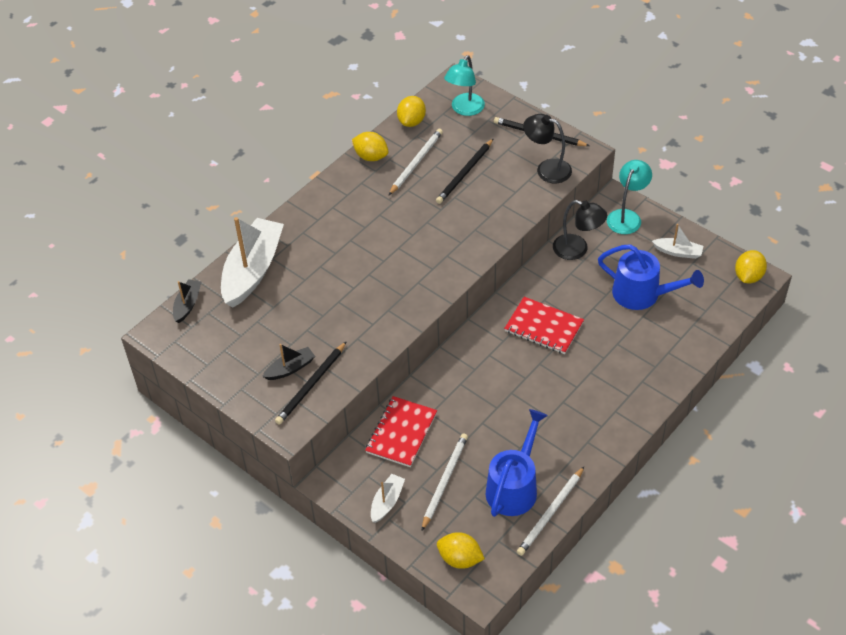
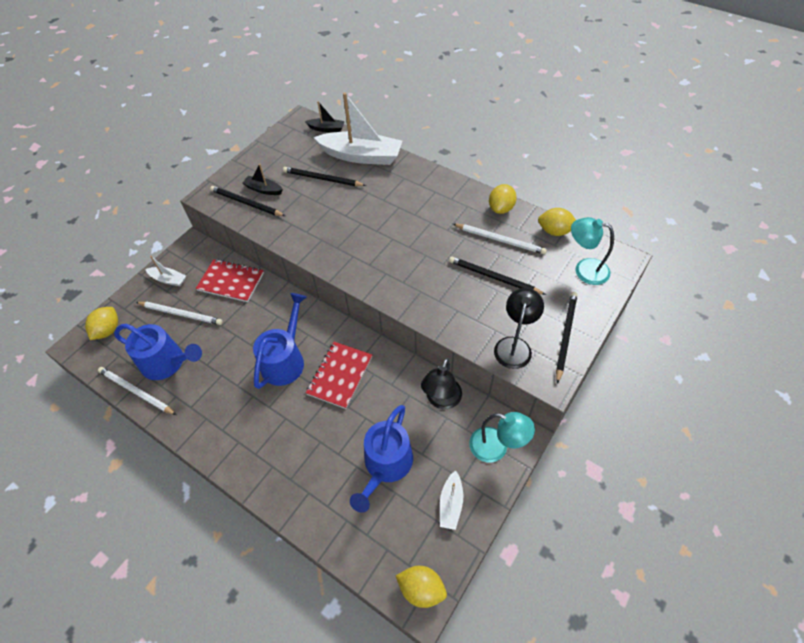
camera: 85 degrees right, 5 degrees up
(285, 309) = (322, 179): none -> black pencil
(290, 368) = (263, 189): black boat -> black boat turned 150 degrees clockwise
(521, 374) = (285, 360): none -> blue watering can

